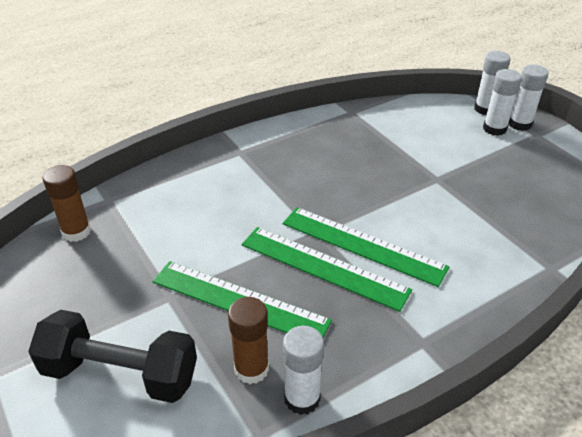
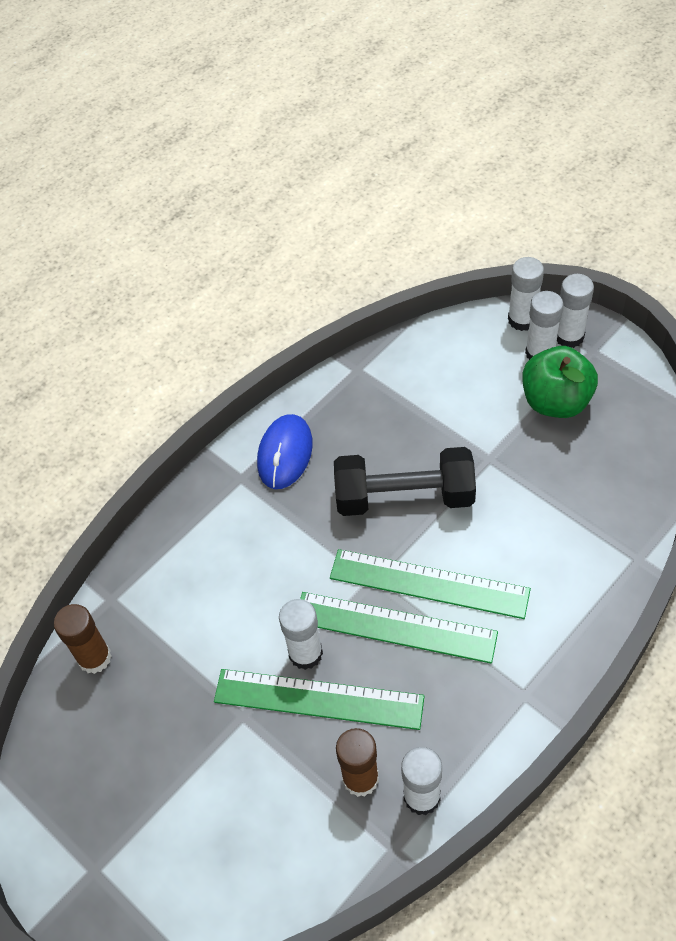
camera: 10 degrees left, 15 degrees up
(120, 373) = (229, 824): black dumbbell -> black dumbbell (404, 496)
(242, 267) = (305, 653): none -> white glue stick
(279, 145) = (285, 453): none -> blue mouse
(500, 157) = (555, 401): none -> green apple

